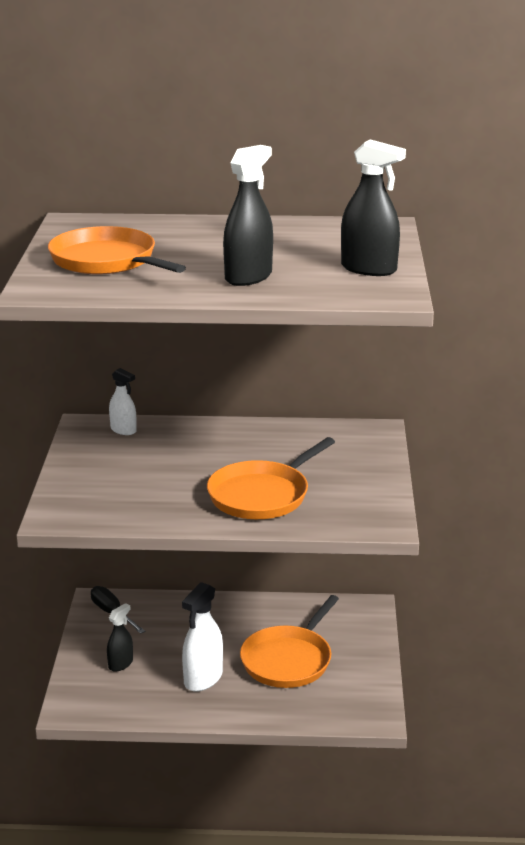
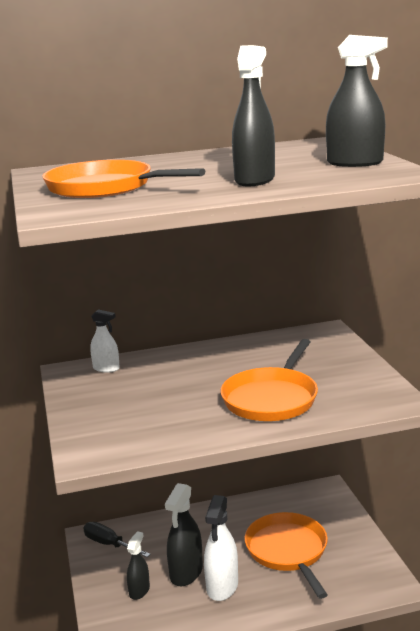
camera: 15 degrees left, 5 degrees down
(174, 657) = (186, 572): none -> black spray bottle
(288, 660) = (288, 551): orange pan -> orange pan turned 150 degrees clockwise

